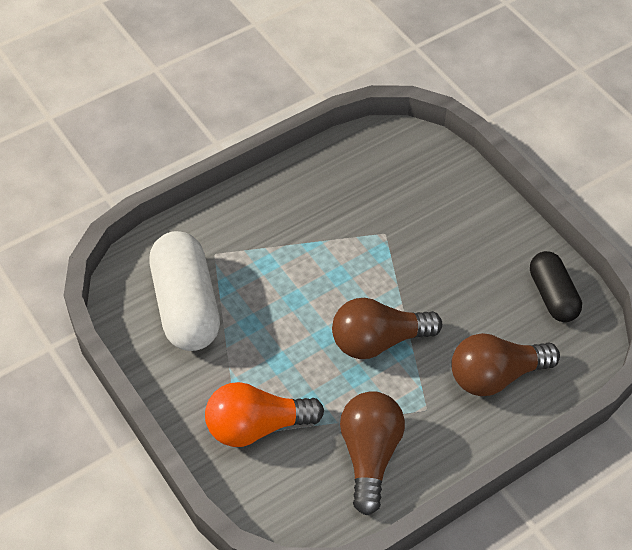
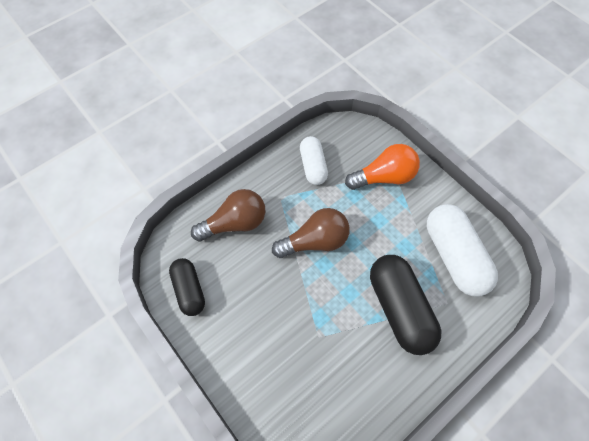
camera: 175 degrees right, 10 degrees up
(278, 253) = (399, 308): none -> black capsule
(370, 455) = (313, 166): brown light bulb -> white capsule

